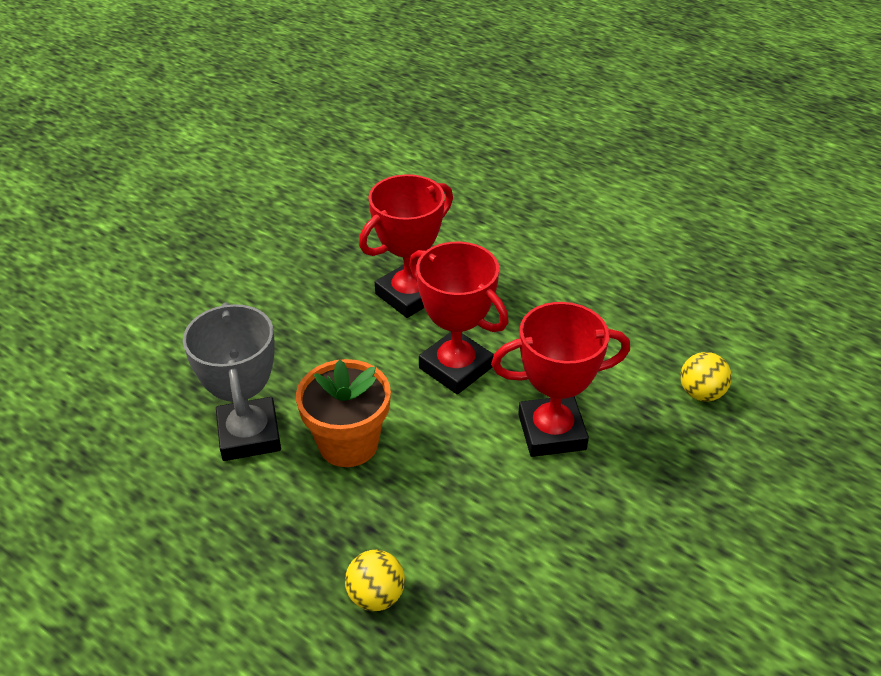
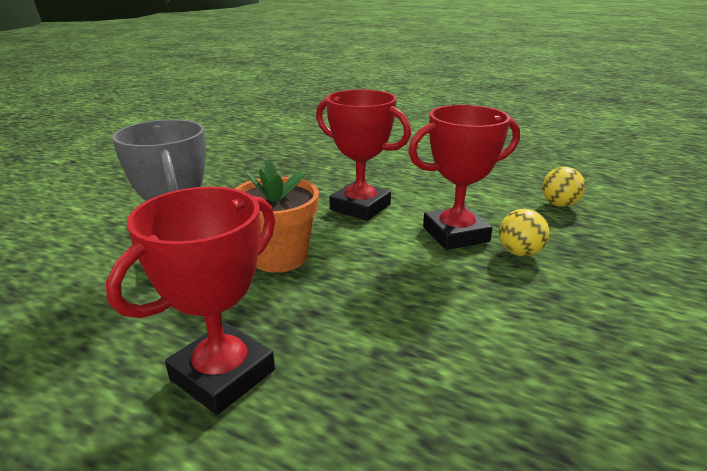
camera: 10 degrees left, 15 degrees down
(376, 596) = (335, 364): yellow ball -> yellow ball (519, 253)
(409, 295) = (310, 175): red trophy -> red trophy (222, 374)

